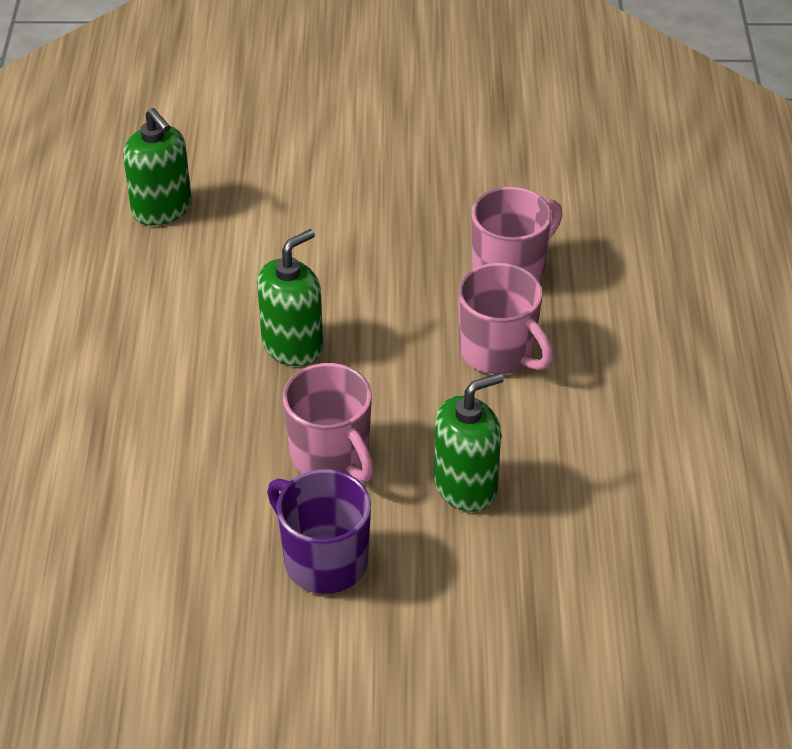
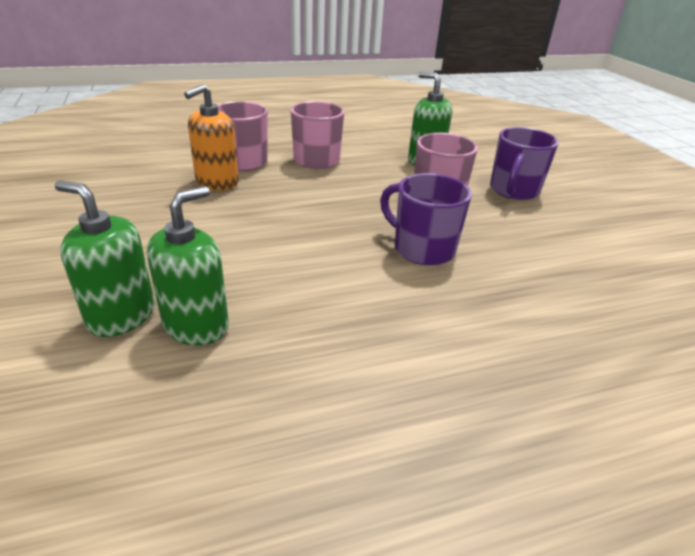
camera: 110 degrees left, 10 degrees down
(211, 393) = (422, 249): none -> purple mug
(292, 346) = (352, 224): green soap dispenser -> green soap dispenser (121, 316)
(446, 241) = (217, 182): none -> orange soap dispenser

